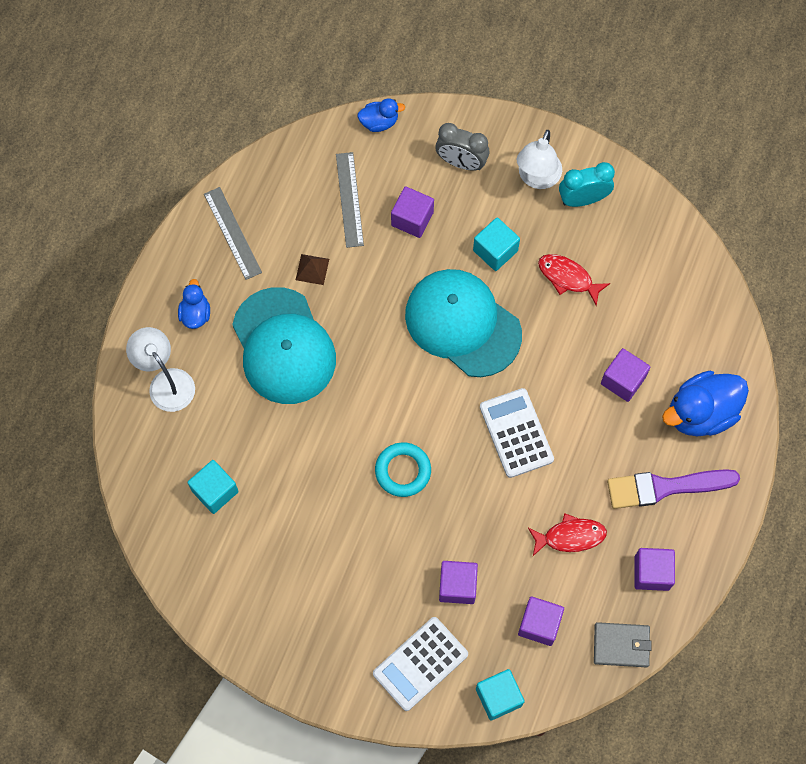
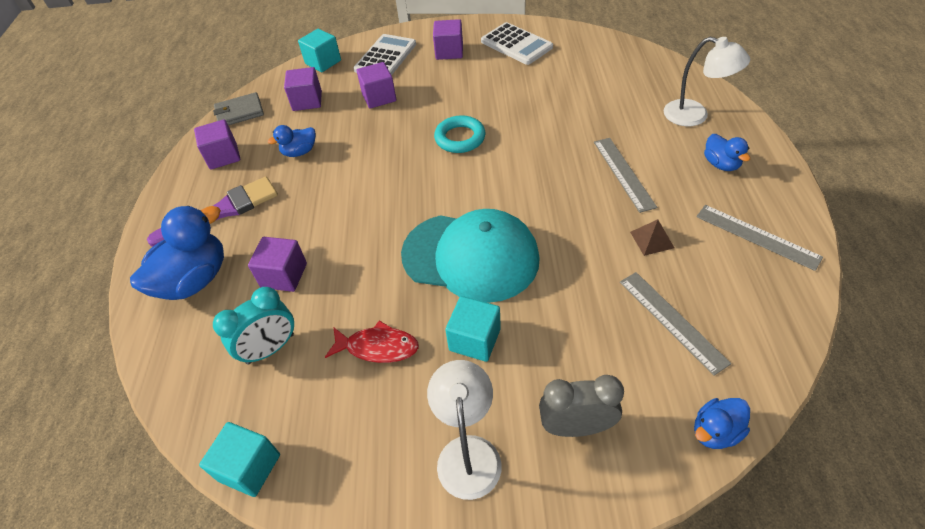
camera: 160 degrees right, 20 degrees down
(215, 491) = (595, 77): turquoise cube -> turquoise cube (249, 467)
(283, 346) = (623, 173): turquoise cap -> grey ruler
(412, 219) = (588, 332): purple cube -> purple cube (449, 52)
(516, 433) = (375, 196): white calculator -> white calculator (516, 44)
(570, 536) = (299, 152): red fish -> blue duck
(583, 199) = (395, 451): turquoise clock -> turquoise clock (270, 349)

